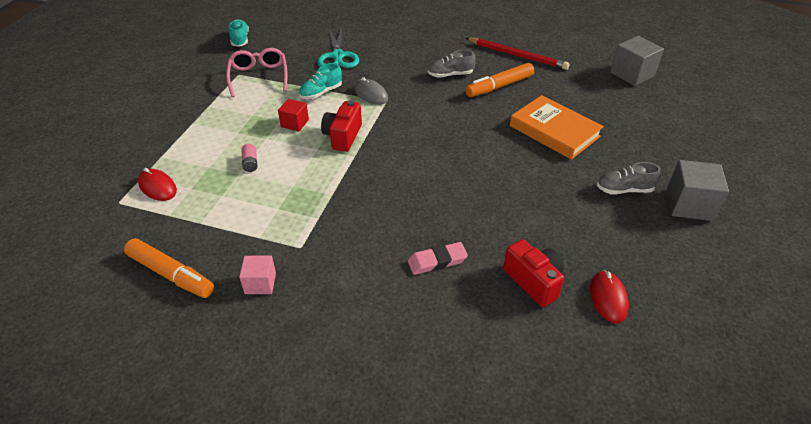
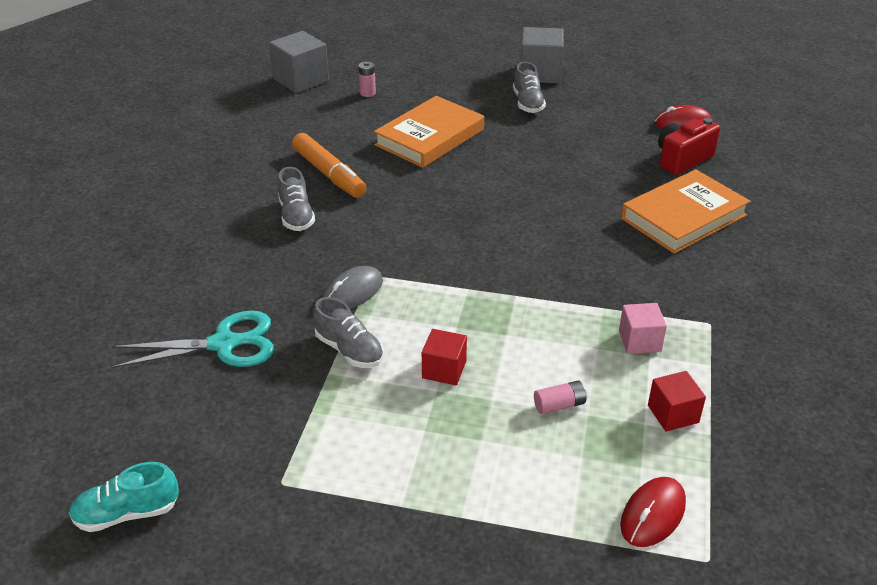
camera: 95 degrees left, 5 degrees down
(171, 274) = (817, 440): orange marker -> none
(223, 209) = (673, 414): none -> red cube
(259, 77) = (294, 446): pink glasses -> none
(260, 283) = (784, 348): pink cube -> pink cube (639, 341)
(321, 93) = (349, 350): turquoise shoe -> grey shoe
(343, 136) = (471, 311): red camera -> none
(437, 261) = (683, 217): pink eraser -> orange book
(517, 55) = (245, 158): red pencil -> none
(619, 104) = (367, 93): none -> pink battery

